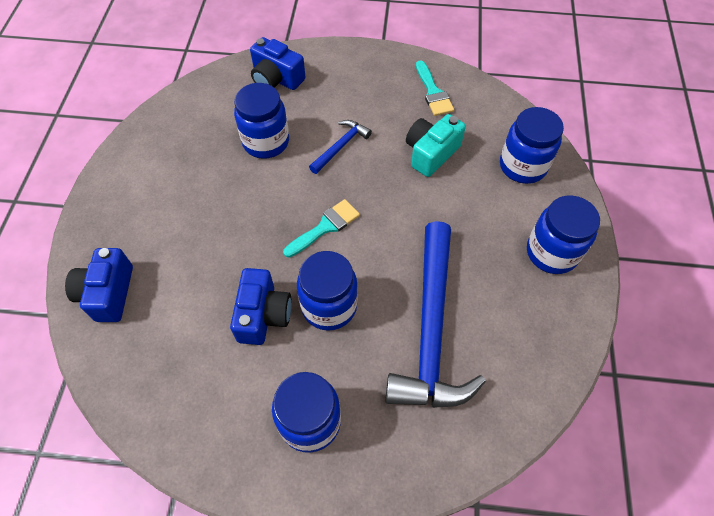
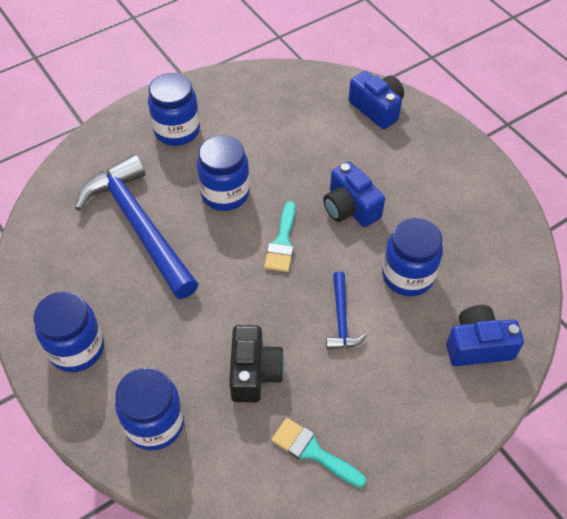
camera: 140 degrees right, 5 degrees down
(263, 315) = (264, 160): blue camera -> blue camera (350, 208)
(431, 153) = (254, 372): turquoise camera -> black camera

